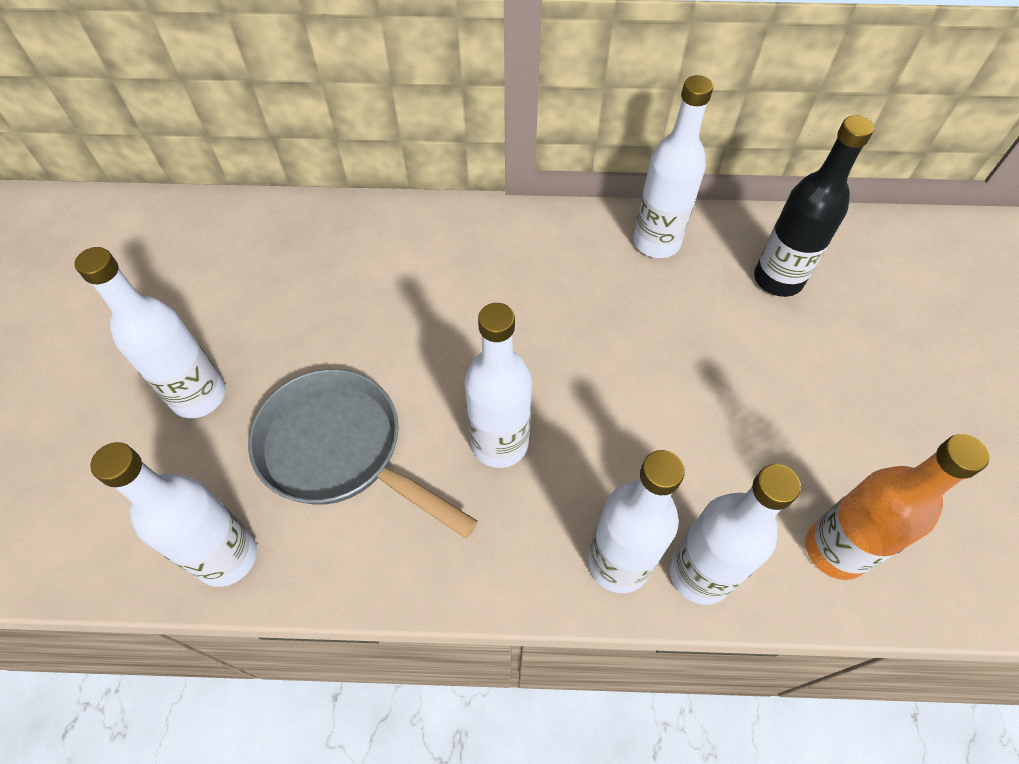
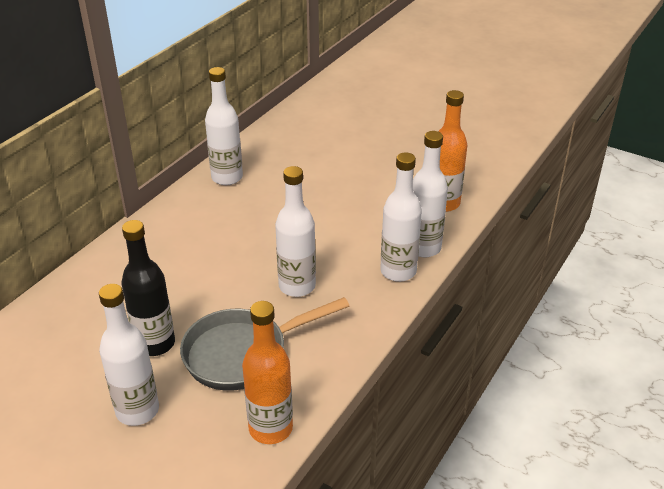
camera: 60 degrees left, 20 degrees down
(227, 556) = (270, 428): white bottle -> orange bottle
(778, 279) = (292, 151): black bottle -> black bottle (155, 344)

